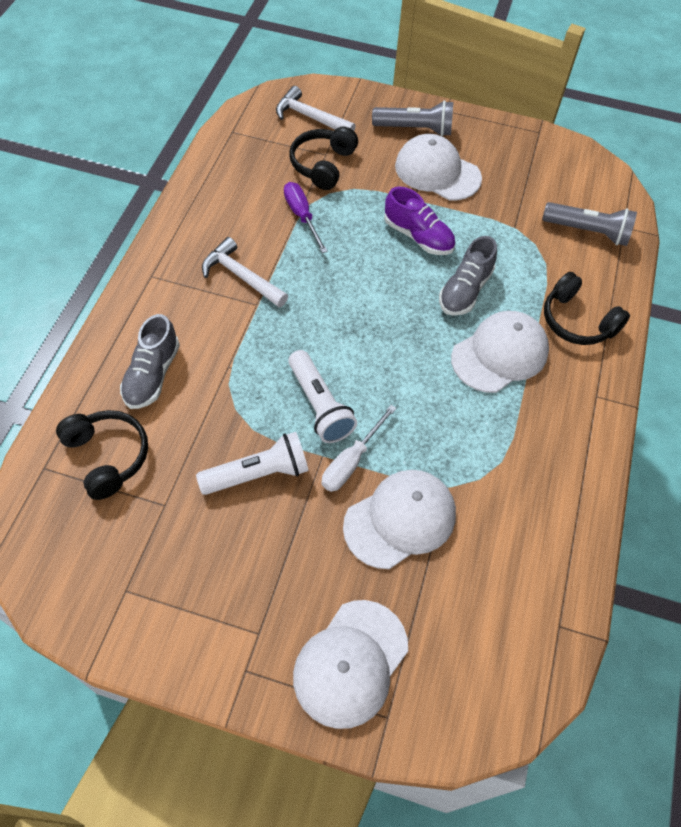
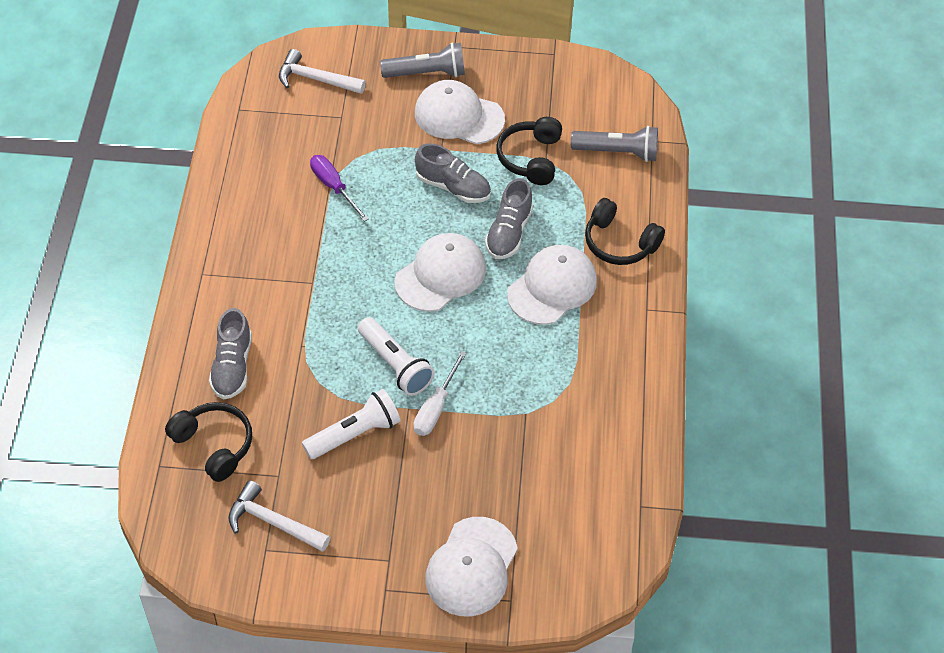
camera: 10 degrees left, 5 degrees down
(241, 276) = (290, 258): white hammer -> white hammer (273, 522)
(322, 165) = (341, 129): black headphones -> black headphones (530, 158)
(400, 519) = (489, 448): white cap -> white cap (440, 275)
(418, 236) = (453, 187): purple shoe -> grey shoe

